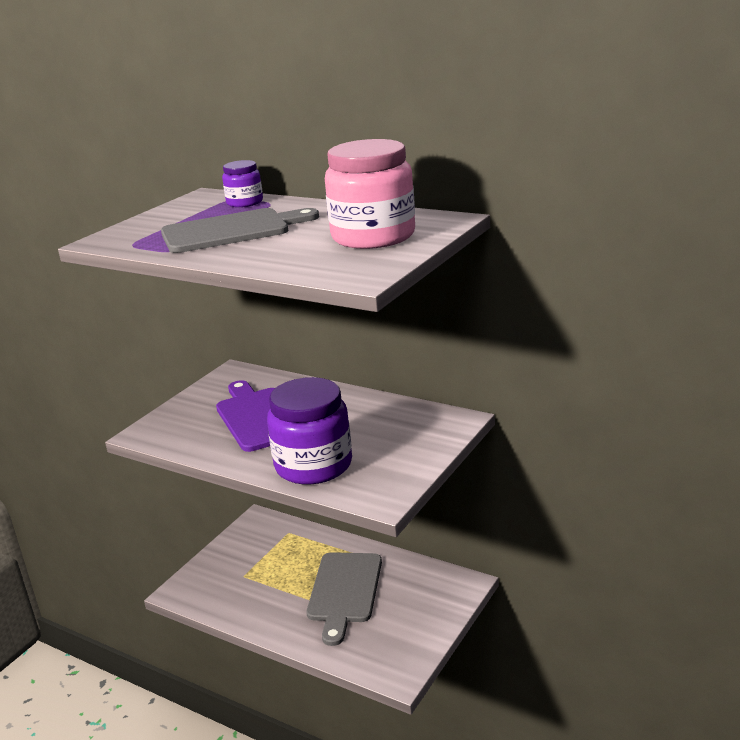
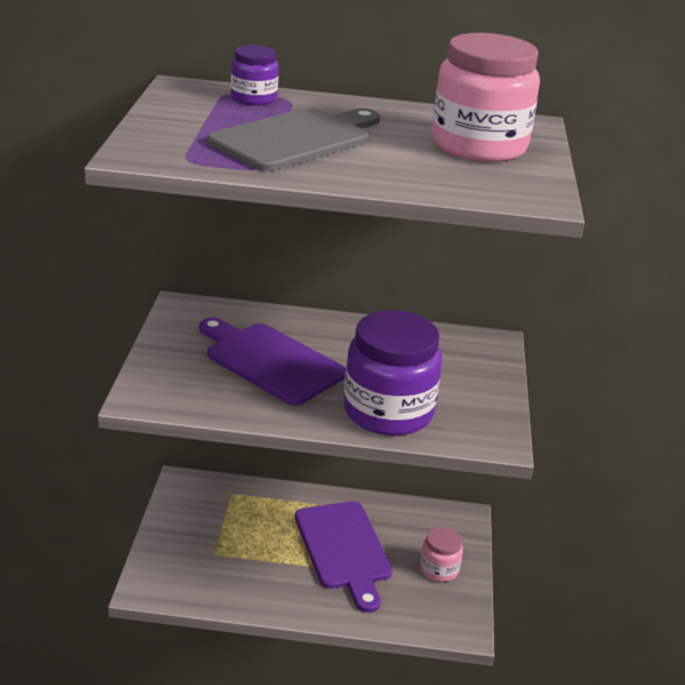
camera: 30 degrees left, 5 degrees up
(344, 591) = (344, 549): grey cutting board -> purple cutting board
(412, 623) = (439, 569): none -> pink jar

